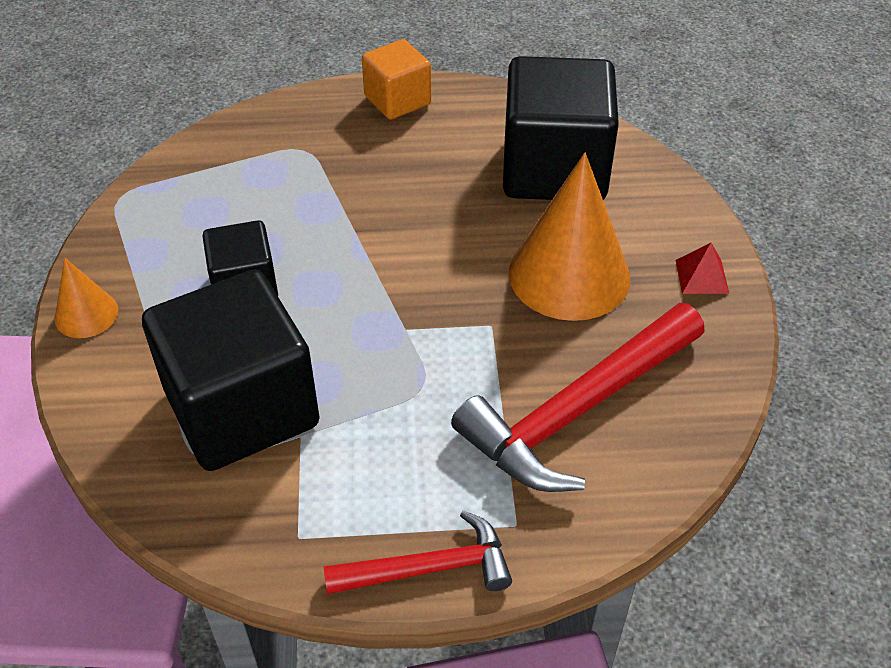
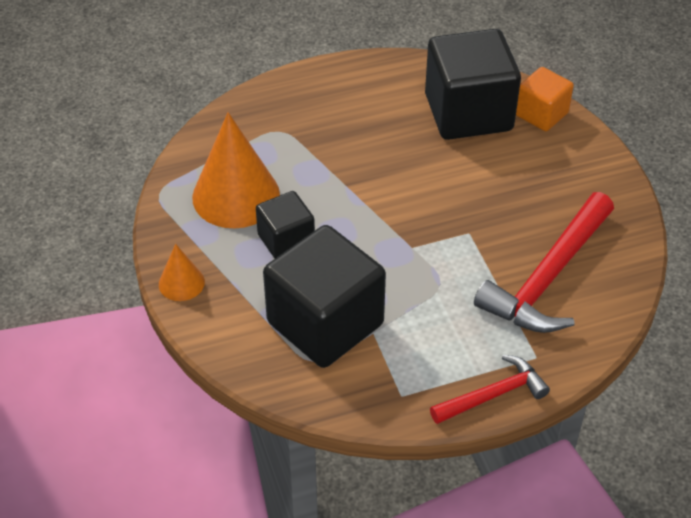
camera: 15 degrees left, 0 degrees up
(397, 100) = (332, 79): orange cube -> orange cube (541, 114)
(569, 275) = (508, 187): orange cone -> orange cone (236, 195)
(701, 276) = (596, 171): red pyramid -> none

